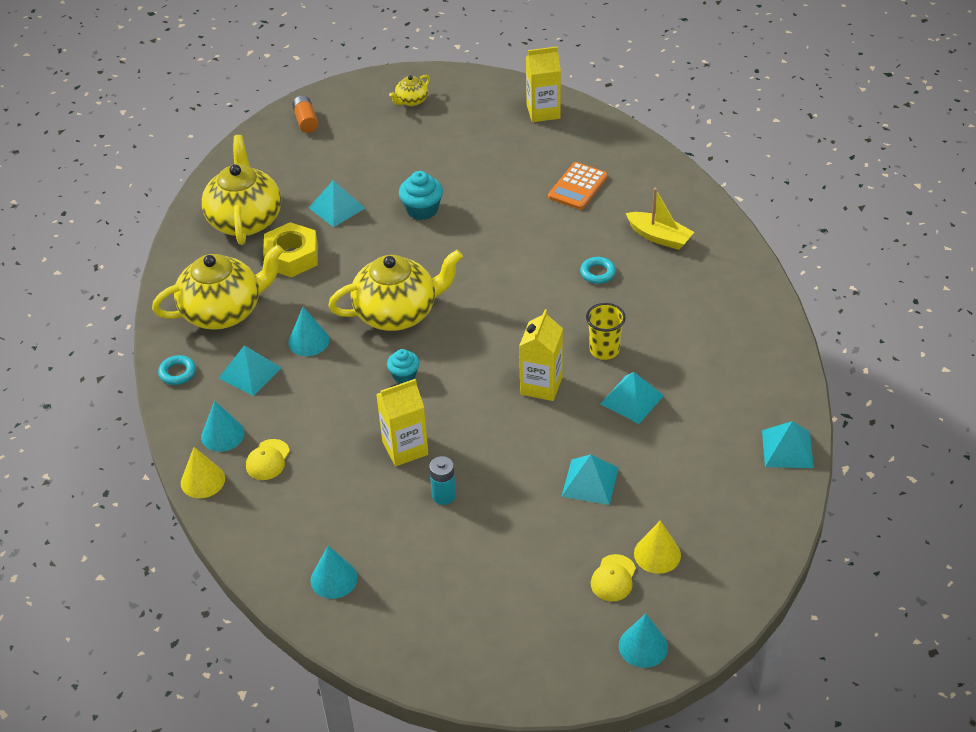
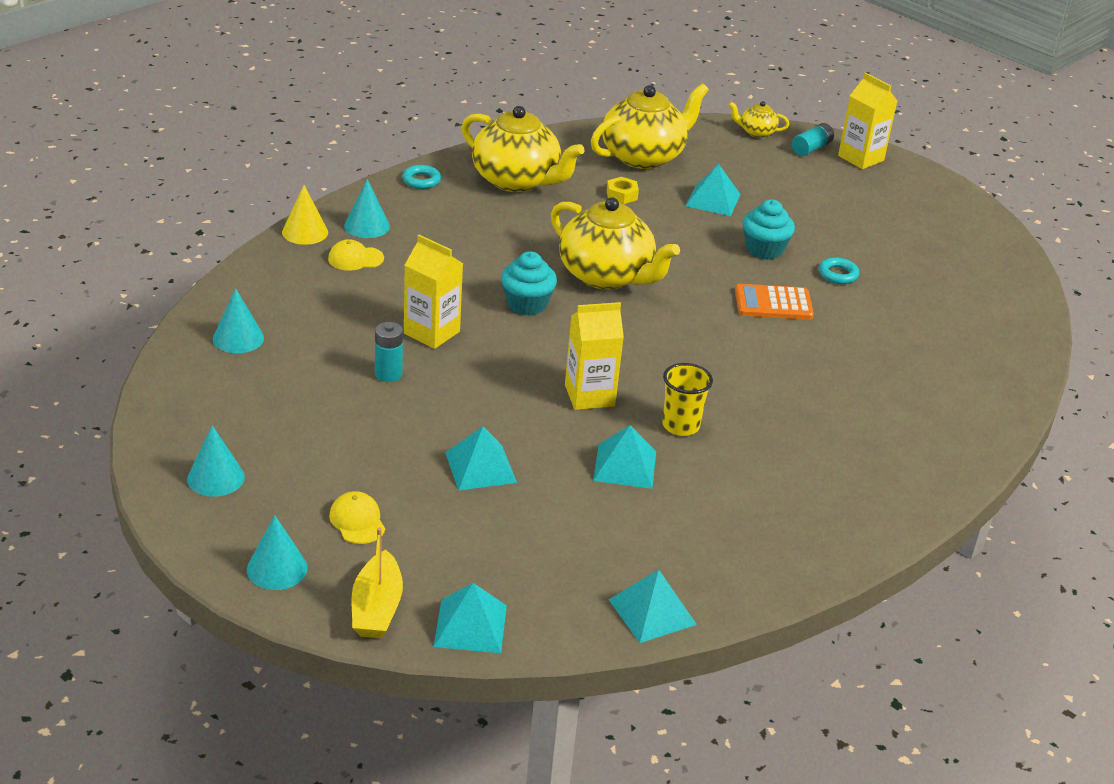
camera: 55 degrees right, 10 degrees down
(250, 372) = (454, 217): turquoise pyramid -> turquoise pyramid (470, 625)
(291, 257) = (621, 195): yellow nut -> yellow nut, size x0.52
(306, 121) = (811, 148): orange battery -> turquoise battery
(308, 341) = (522, 236): turquoise cone -> turquoise cone (216, 478)
(404, 375) = (527, 304): turquoise cupcake -> turquoise cupcake, size x1.50
(411, 101) = (913, 198): yellow teapot -> yellow teapot (756, 132)
(543, 112) = (1000, 284): yellow carton -> yellow carton (861, 158)
(578, 187) = (910, 339): orange calculator -> orange calculator (773, 303)
(597, 273) = (792, 389): turquoise ring -> turquoise ring (838, 274)
(613, 578) = (357, 521): yellow cap -> yellow cap turned 75 degrees clockwise
(657, 554) = (413, 545): yellow cone -> none
(659, 237) = (896, 419): yellow boat -> yellow boat (376, 608)

